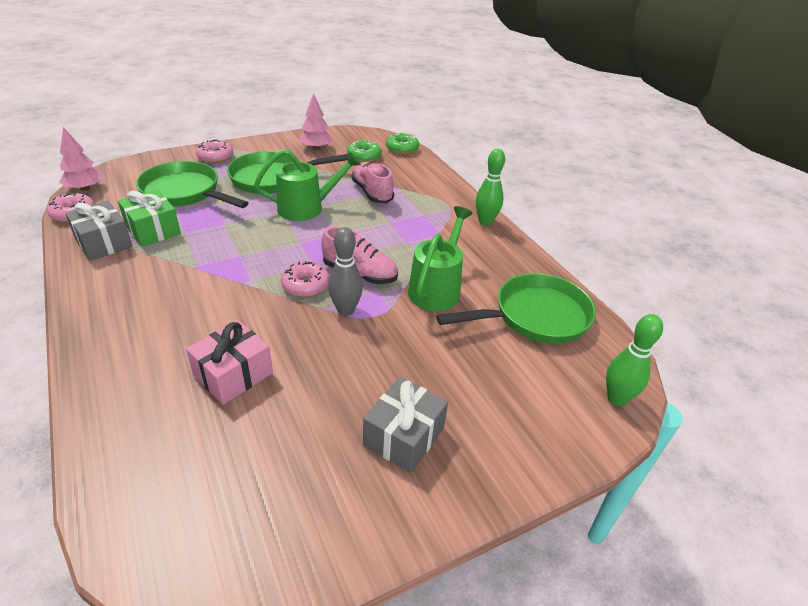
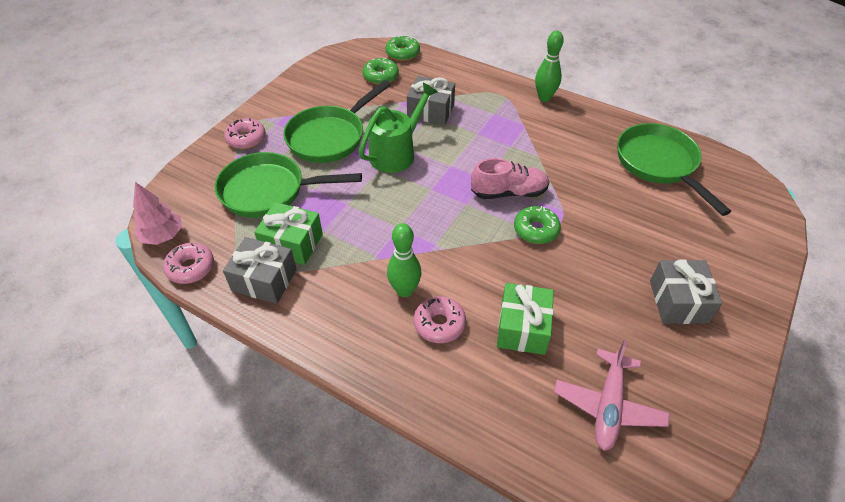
camera: 30 degrees left, 10 degrees up
(219, 479) = (608, 405): none -> pink plane
(233, 374) = (522, 328): pink gift -> green gift
(305, 285) = (483, 225): pink donut -> pink donut (439, 324)
(316, 148) = (327, 86): pink tree -> none
(345, 310) = (536, 230): grey bowling pin -> green donut
(372, 192) = (430, 111): pink shoe -> grey gift
(436, 288) = (575, 176): green watering can -> none
(535, 316) = (659, 164): green pan -> green pan turned 60 degrees counterclockwise
(616, 398) = (761, 199): green bowling pin -> green bowling pin (404, 290)

